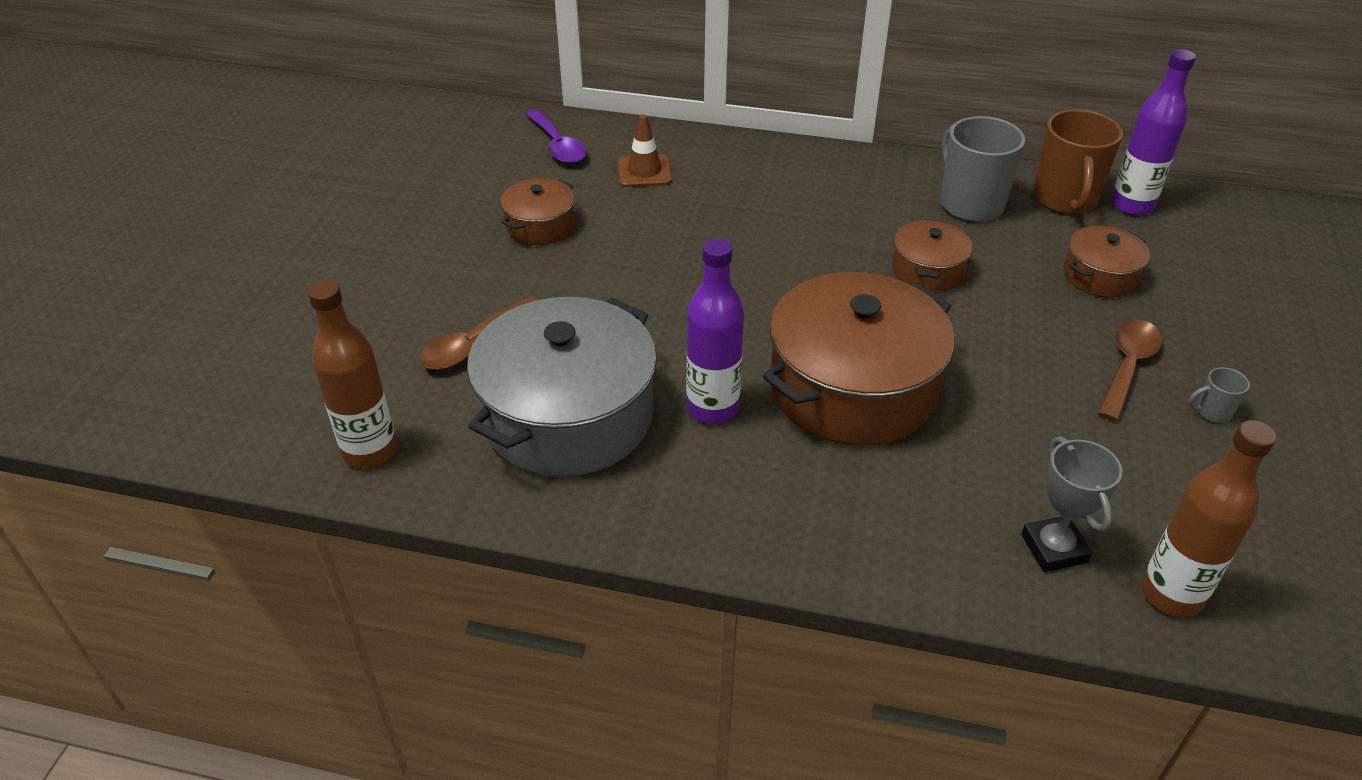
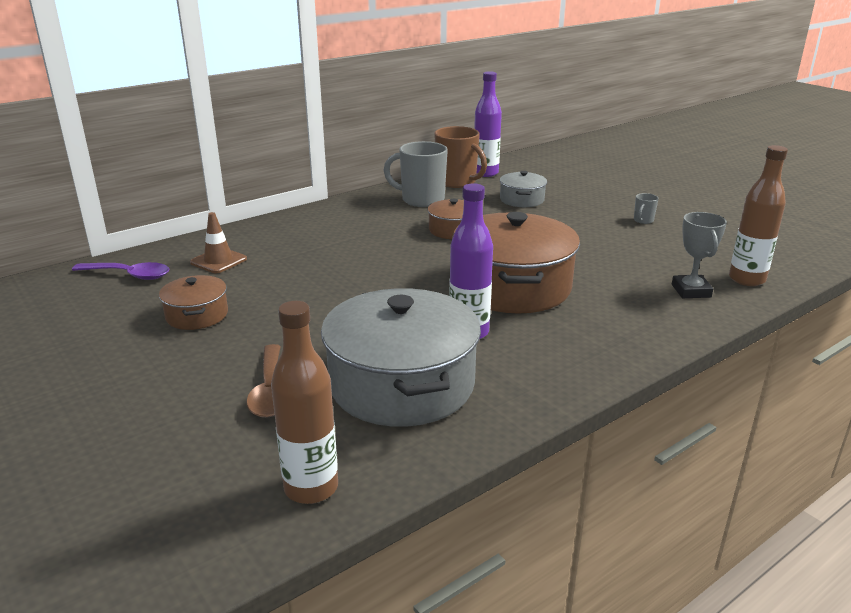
camera: 50 degrees left, 15 degrees down
(1054, 548) = (691, 291): grey trophy -> grey trophy turned 60 degrees clockwise
(1100, 276) = (522, 200): brown pot -> grey pot
(1127, 366) = (591, 222): brown spoon -> none

